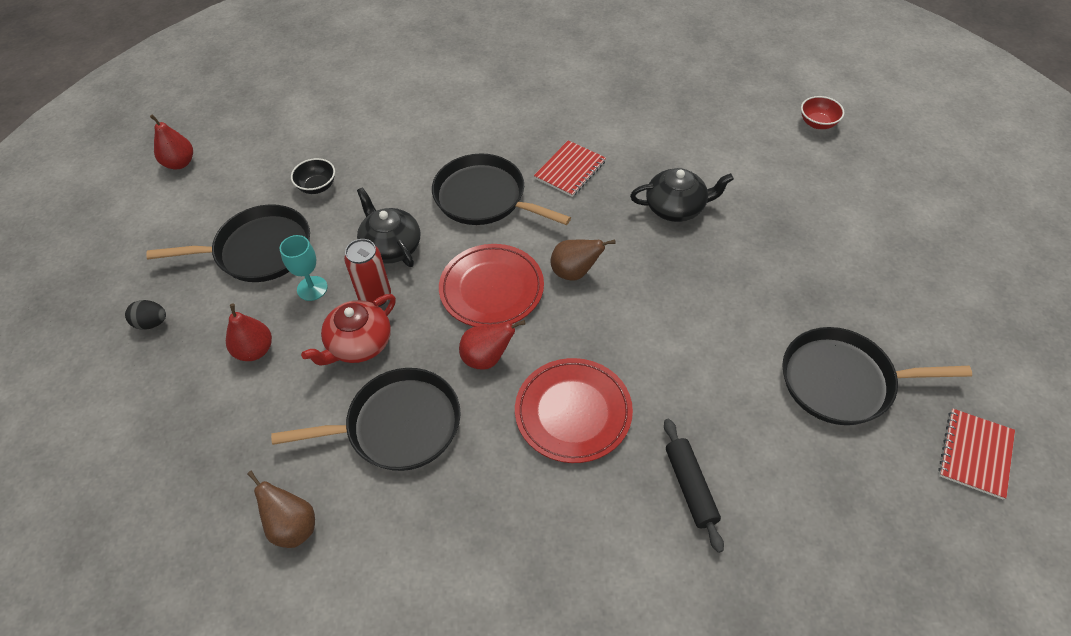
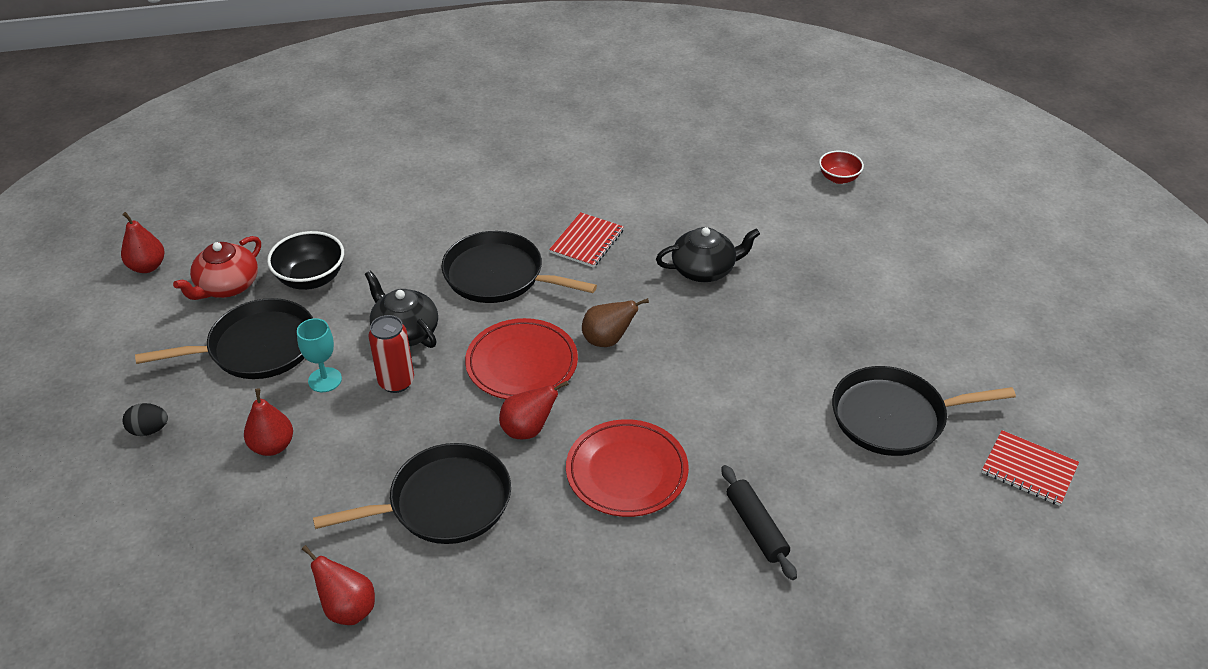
camera: 10 degrees left, 10 degrees down
(293, 526) = (348, 609): brown pear -> red pear
(317, 186) = (311, 279): black bowl -> black bowl, size x1.55
(359, 344) = (387, 429): red teapot -> red teapot (227, 286)
(975, 454) = (1029, 469): red notebook -> red notebook turned 75 degrees counterclockwise

